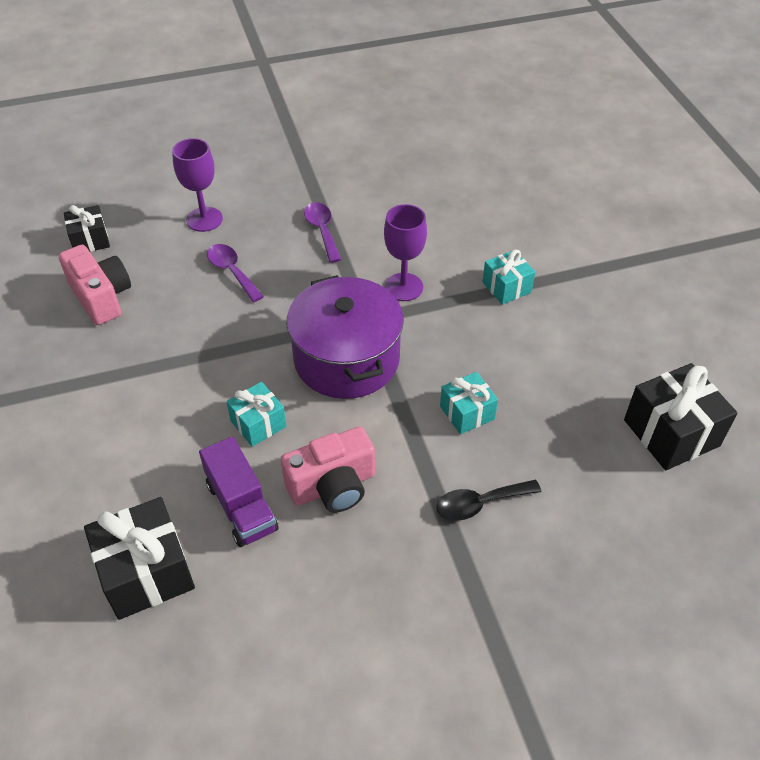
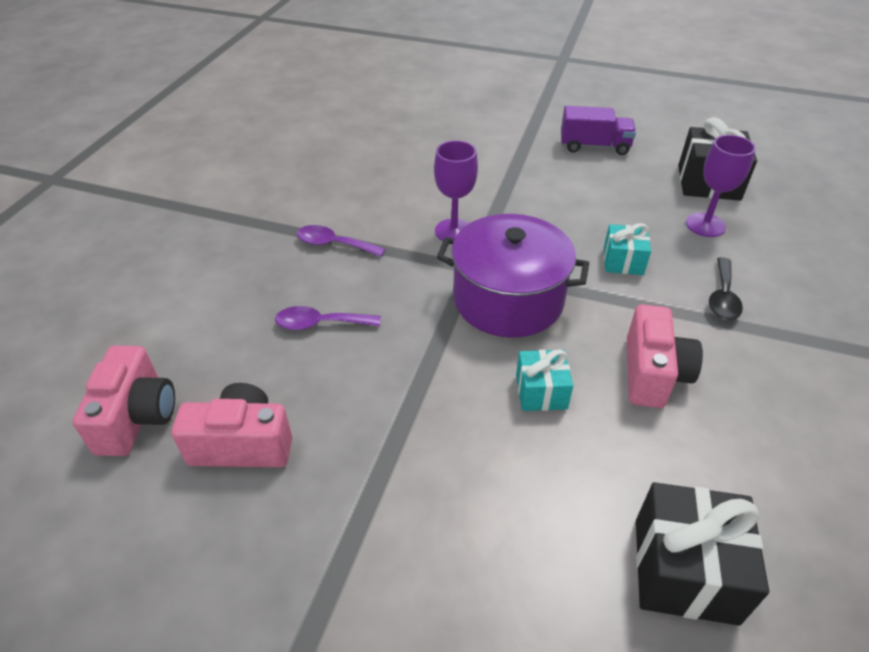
camera: 55 degrees left, 5 degrees down
(90, 240) = (137, 417): black gift -> pink camera
(204, 219) = (222, 312): purple goblet -> purple goblet (705, 225)
(241, 507) = (639, 450): purple truck -> purple truck (594, 146)
(506, 287) = (507, 183): turquoise gift -> none

